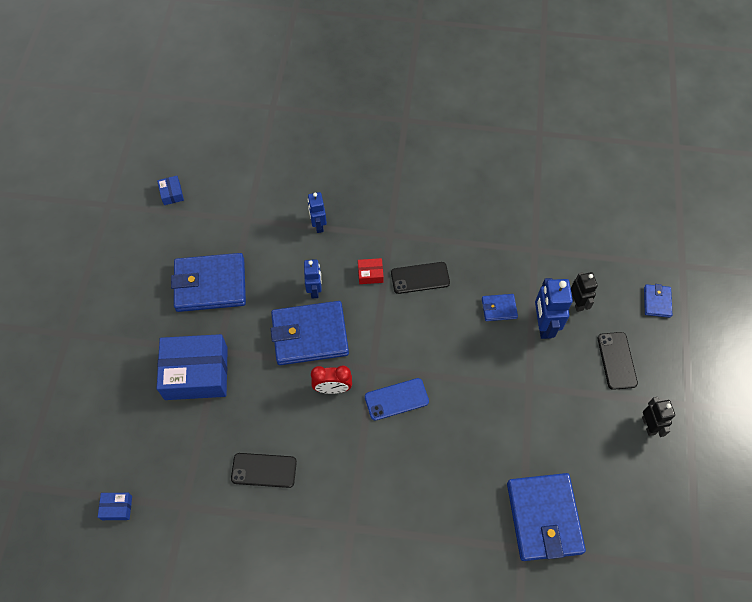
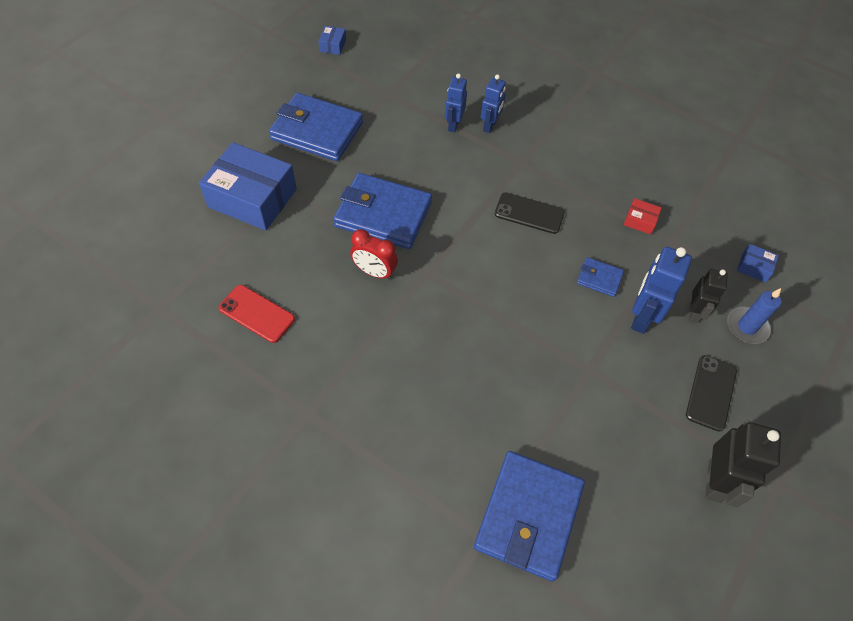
camera: 25 degrees right, 5 degrees down
(117, 508) = (98, 278): blue box -> blue box (754, 267)
(264, 470) = (257, 313): black phone -> red phone
(315, 290) = (414, 178): blue robot -> blue robot (490, 126)
(370, 274) = (479, 188): red box -> red box (640, 221)
(396, 399) = (434, 313): blue phone -> none
(617, 296) = (747, 327): none -> blue candle
(649, 425) = (715, 481): black robot -> black robot, size x1.54
(657, 302) = (794, 354): blue wallet -> none

